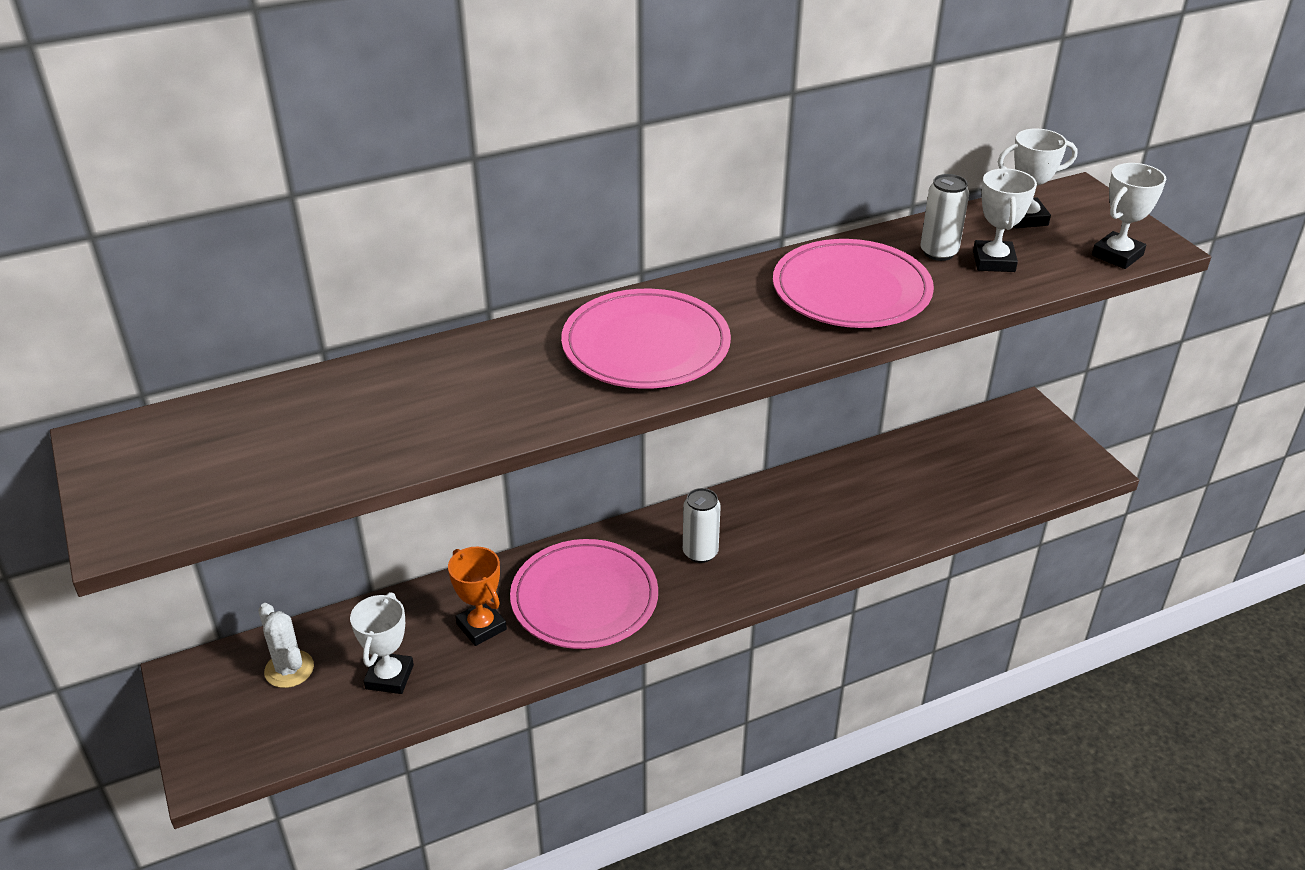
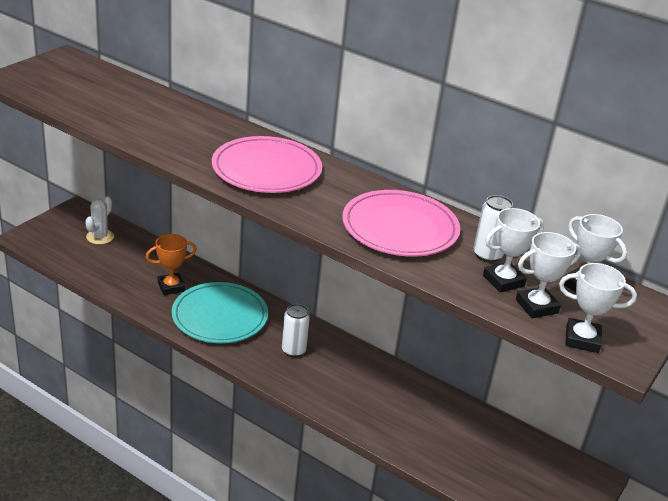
camera: 55 degrees right, 5 degrees down
(389, 677) = (115, 269): white trophy -> white trophy (536, 306)
(481, 627) = (171, 287): orange trophy -> orange trophy turned 45 degrees clockwise
(584, 598) = (220, 316): pink plate -> turquoise plate

